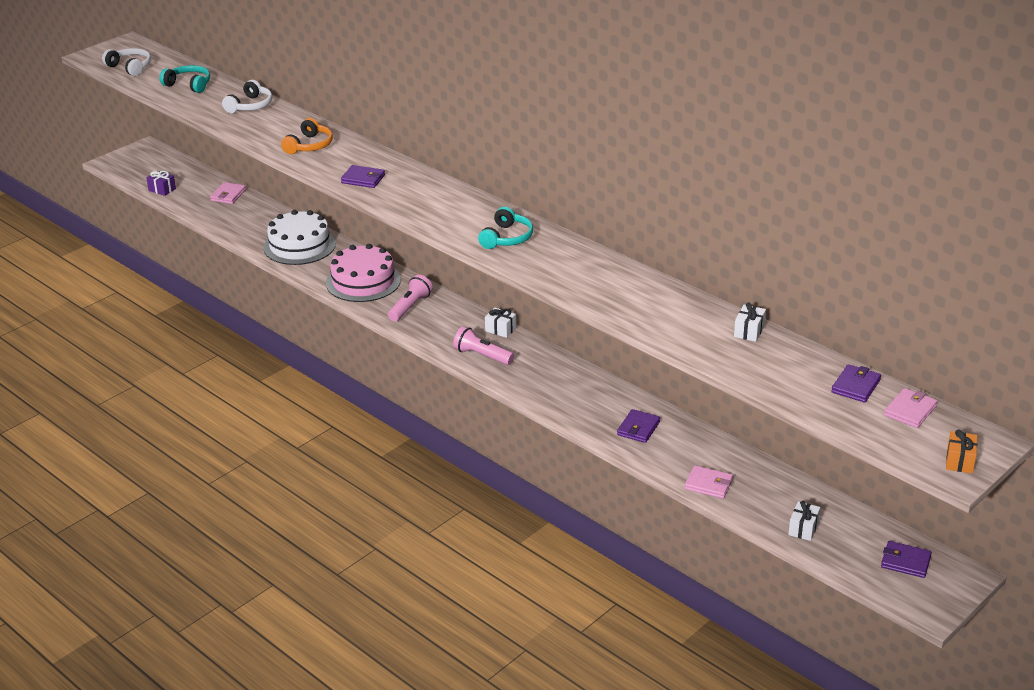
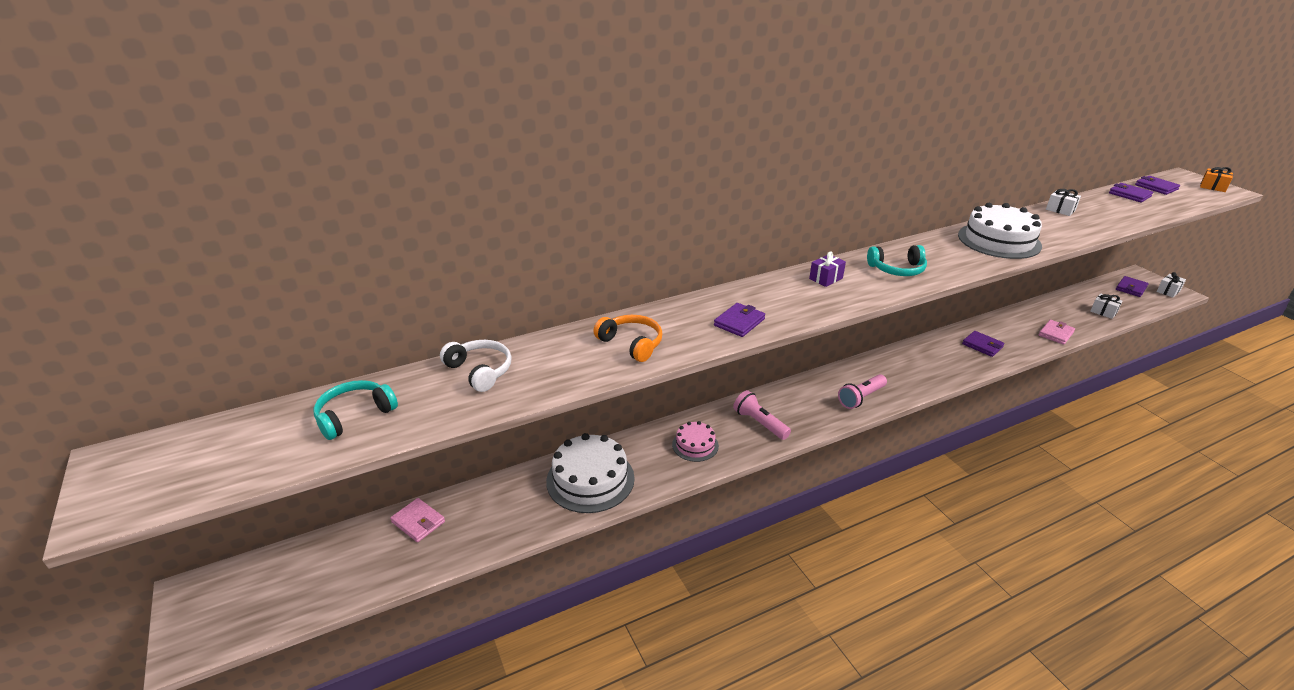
camera: 70 degrees left, 0 degrees up
(130, 67) = (214, 470): white headphones -> none
(162, 189) = (338, 592): purple gift -> purple gift (826, 278)
(363, 281) = (695, 445): pink cake -> pink cake, size x0.56
(500, 329) = (819, 379): white gift -> white gift (1168, 291)
(506, 238) = (897, 269): turquoise headphones -> turquoise headphones turned 135 degrees clockwise
(620, 290) = (999, 240): none -> white cake
(910, 411) = (1156, 187): pink wallet -> purple wallet

